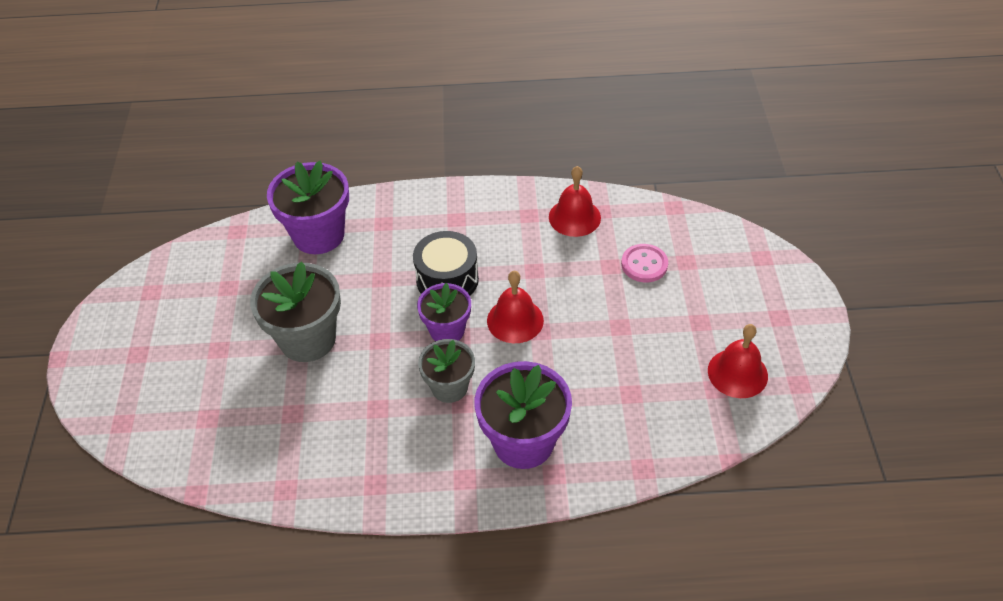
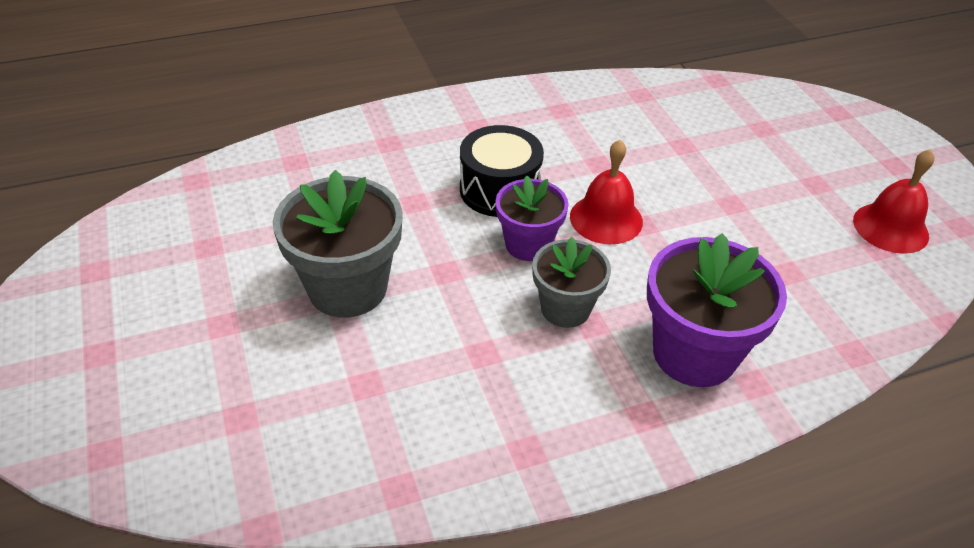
camera: 20 degrees left, 5 degrees down
(318, 235) = (310, 168): purple flower pot -> none
(574, 217) = (614, 104): red bell -> none
(644, 264) = (719, 138): pink button -> none

